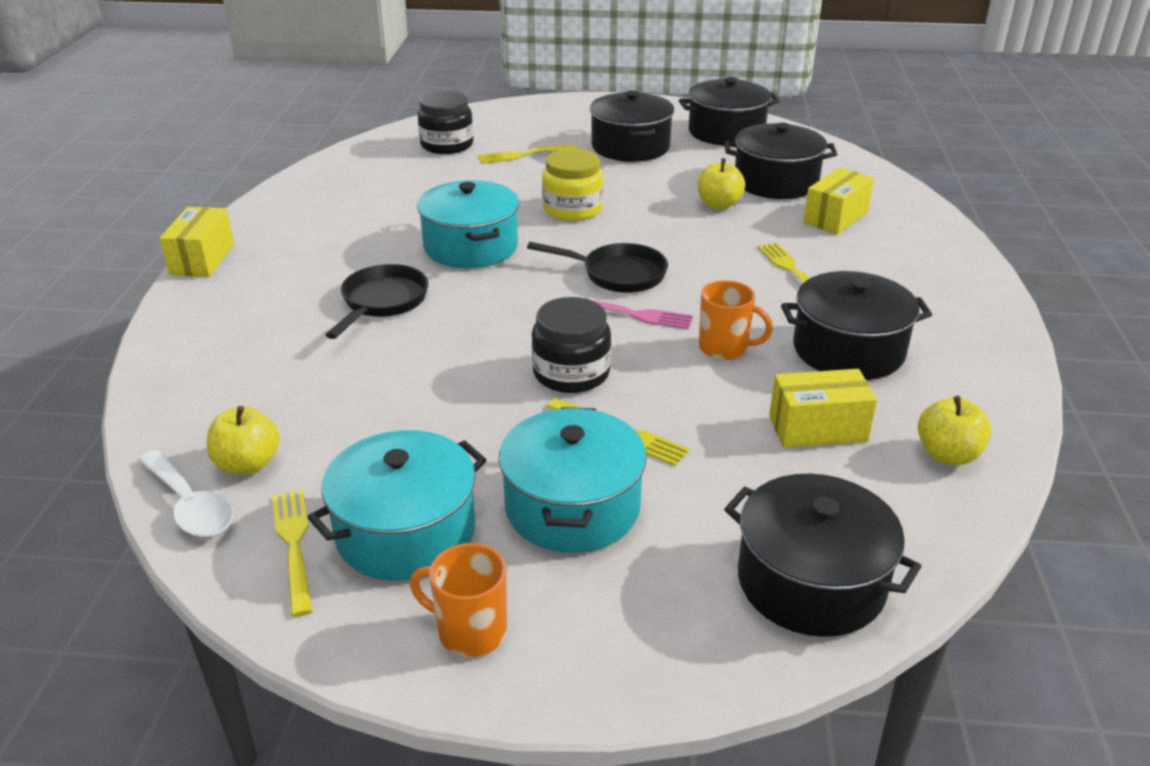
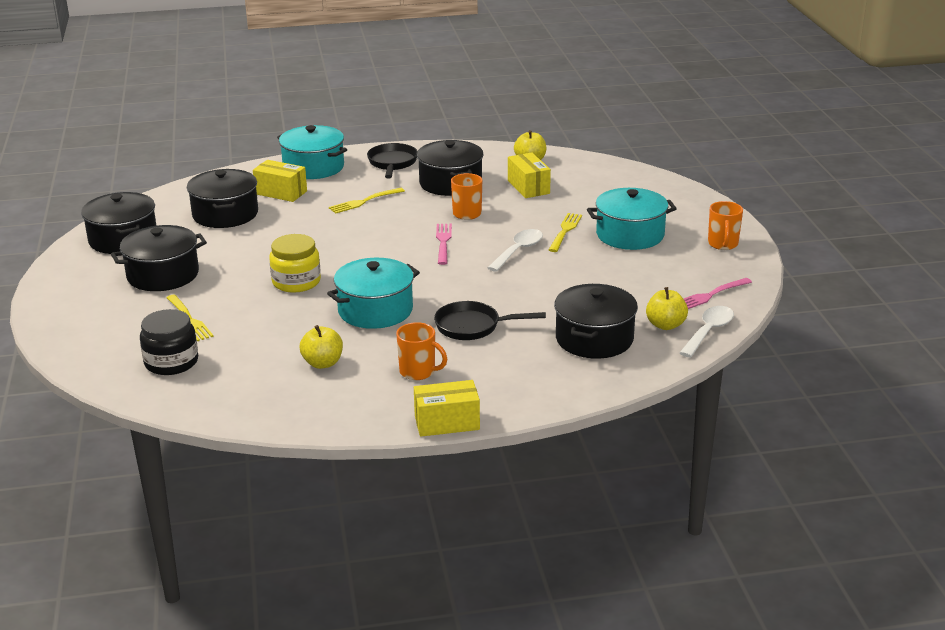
camera: 105 degrees left, 5 degrees down
(294, 545) = (710, 295): yellow fork -> pink fork
(314, 256) = (418, 372): none -> orange mug
(406, 532) = (679, 270): turquoise pot -> turquoise pot (313, 167)
(571, 373) = (518, 251): black jar -> white spoon
(617, 274) = (393, 252): black pan -> black pan (392, 163)
(718, 205) = (271, 230): yellow apple -> yellow apple (323, 363)
(810, 582) = (637, 183): black pot -> black pot (594, 339)

